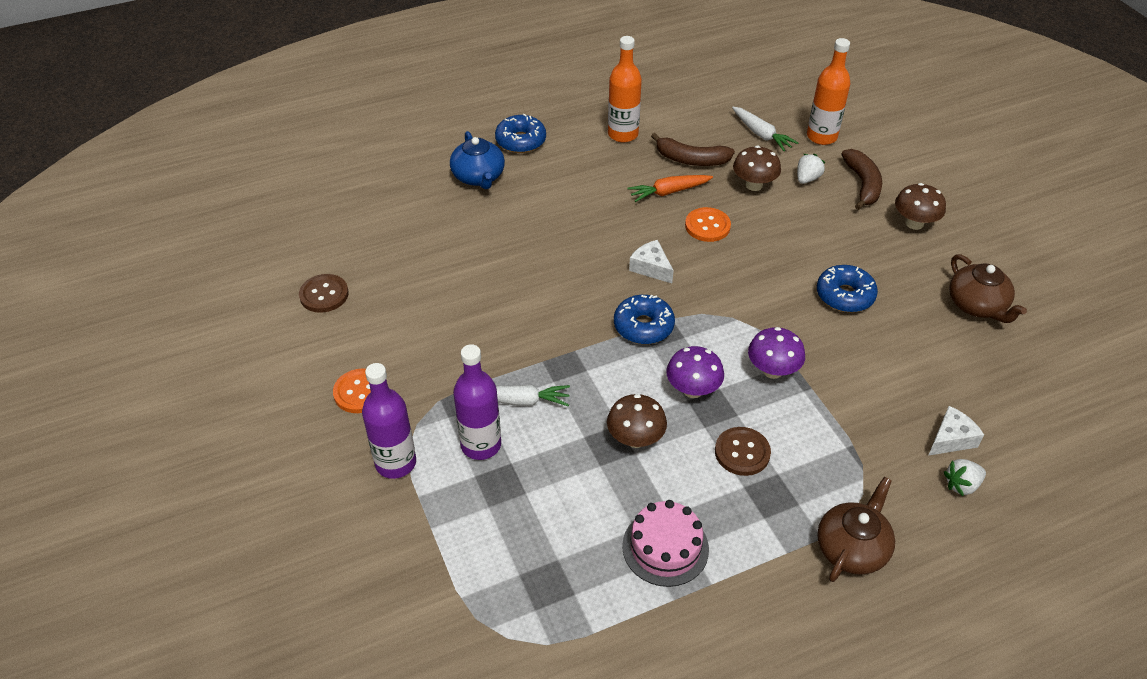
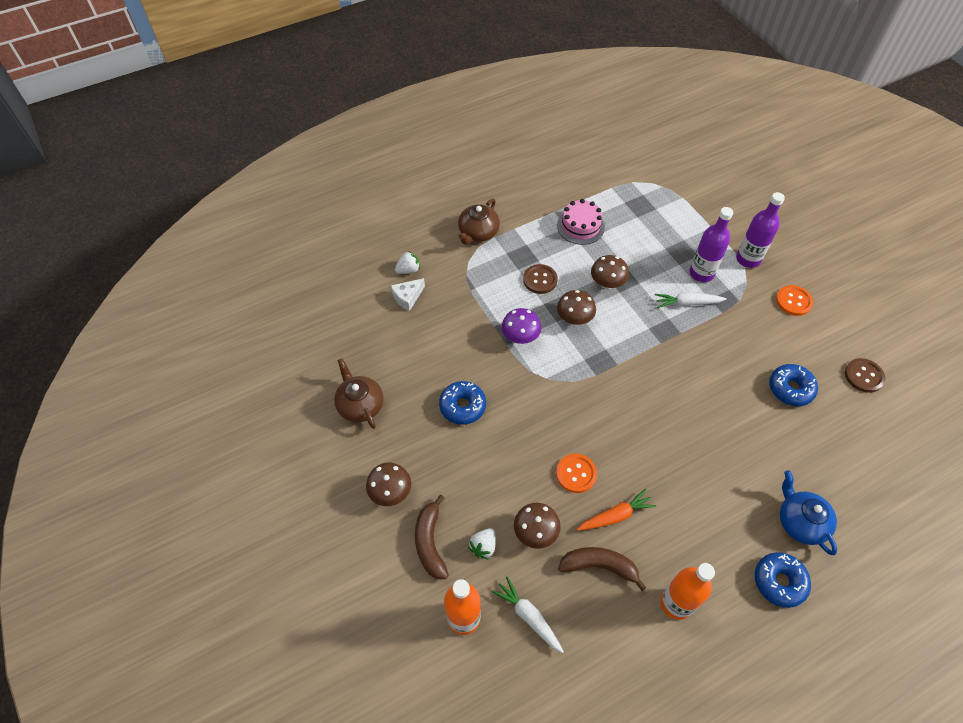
camera: 175 degrees right, 10 degrees up
(643, 326) = (615, 366): blue donut -> blue donut (790, 389)
(651, 268) = (618, 422): white cheese -> none
(692, 390) = (574, 319): purple mushroom -> brown mushroom

